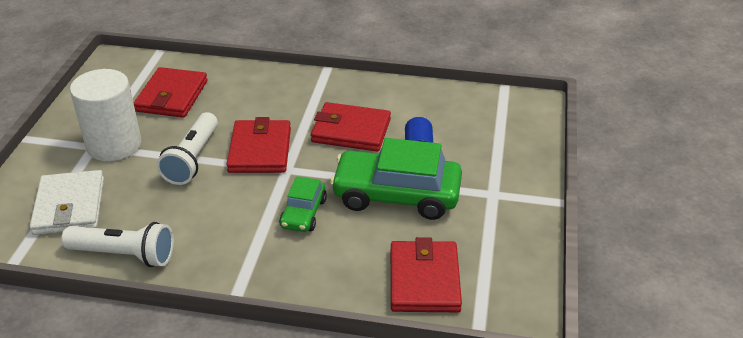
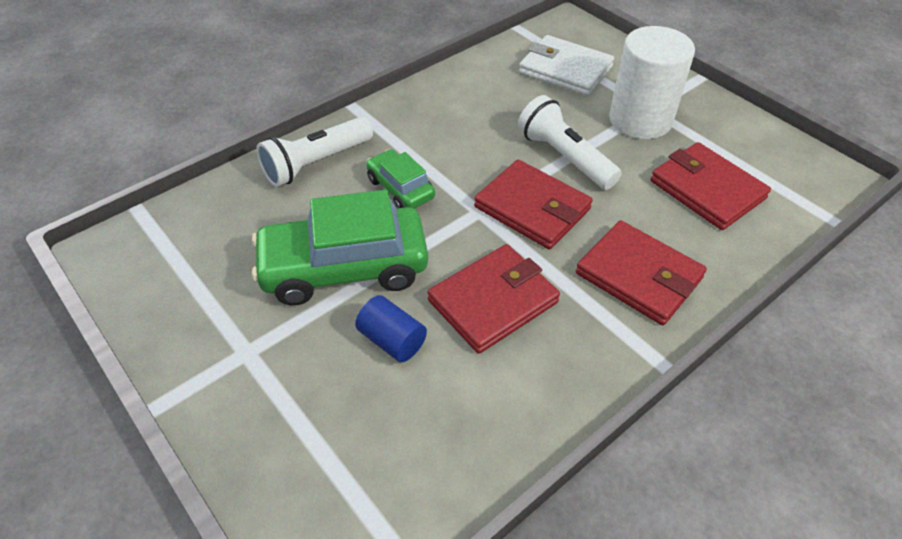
camera: 130 degrees right, 10 degrees up
(124, 255) = (470, 76): white flashlight -> white flashlight (316, 163)
(396, 195) = (344, 268): green car -> green car turned 150 degrees counterclockwise
(424, 280) = (226, 215): red wallet -> red wallet (638, 276)

